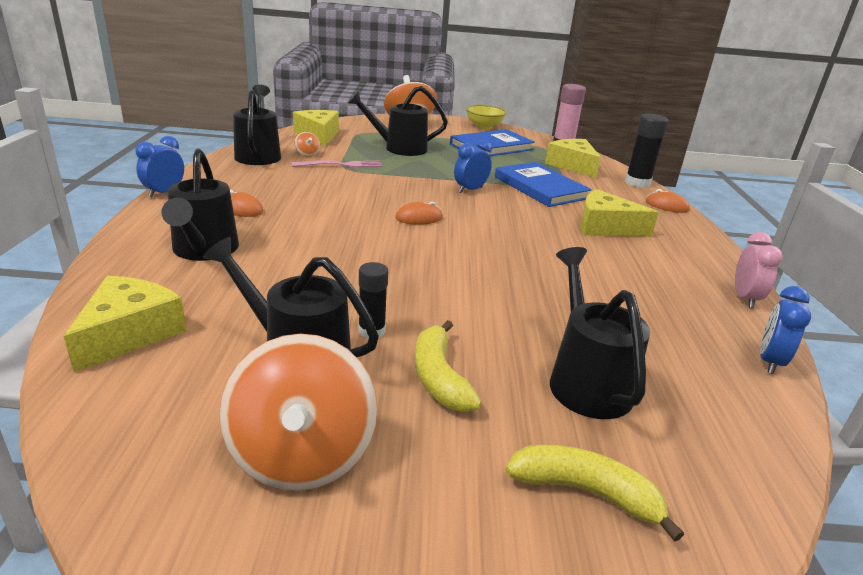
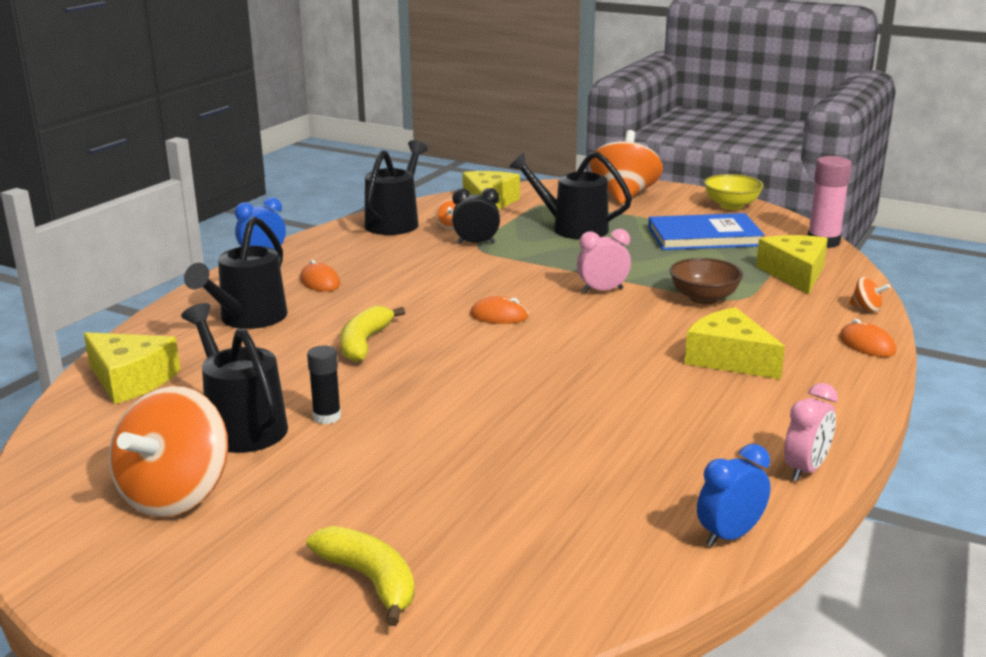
camera: 30 degrees right, 5 degrees down
(130, 333) = (131, 380): yellow cheese -> yellow cheese turned 75 degrees clockwise
(341, 165) = (476, 243): pink fork -> black clock
(439, 377) = (345, 467): yellow banana -> yellow banana (364, 343)
(470, 190) = (602, 290): blue clock -> pink clock
(540, 187) = (704, 298): blue book -> brown bowl
(585, 380) = (484, 502): black watering can -> none
(637, 183) = (866, 308): black glue stick -> orange spinning top

